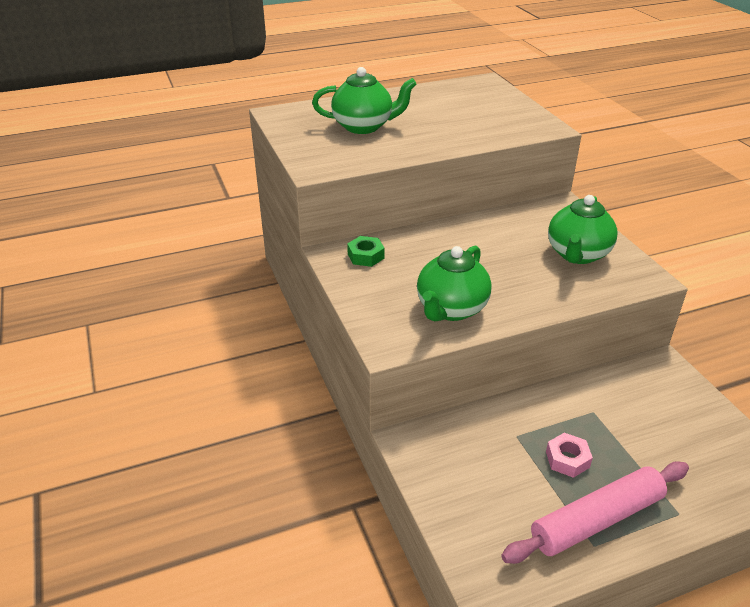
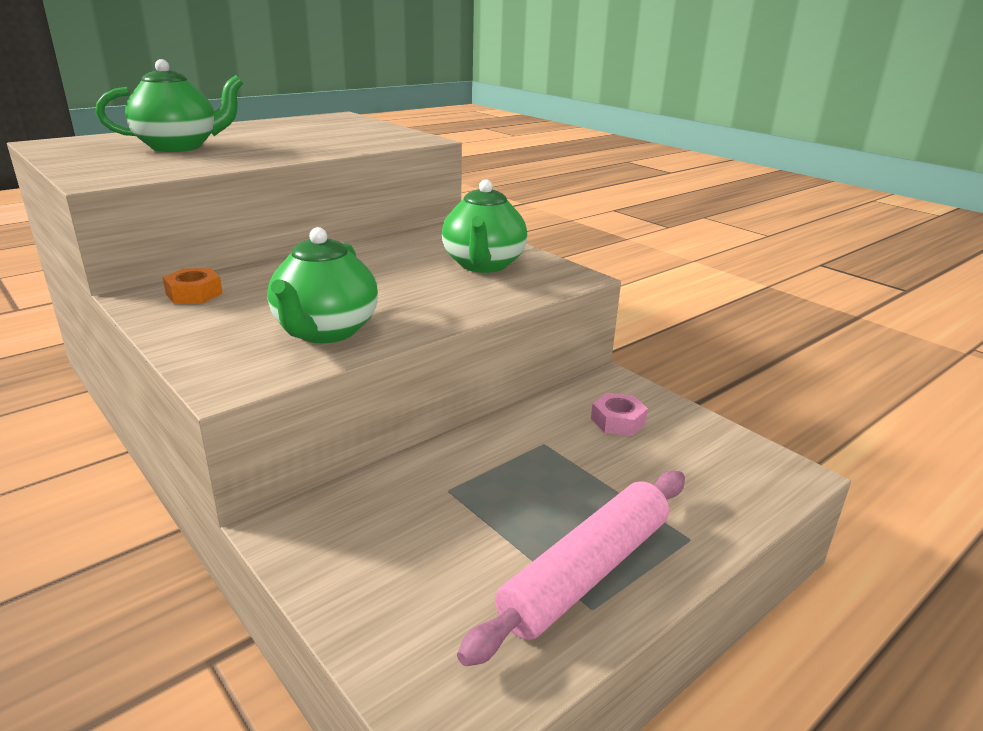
camera: 20 degrees left, 10 degrees down
(365, 256) = (194, 294): green nut -> orange nut
(567, 459) = (525, 504): pink nut -> pink nut (618, 421)

